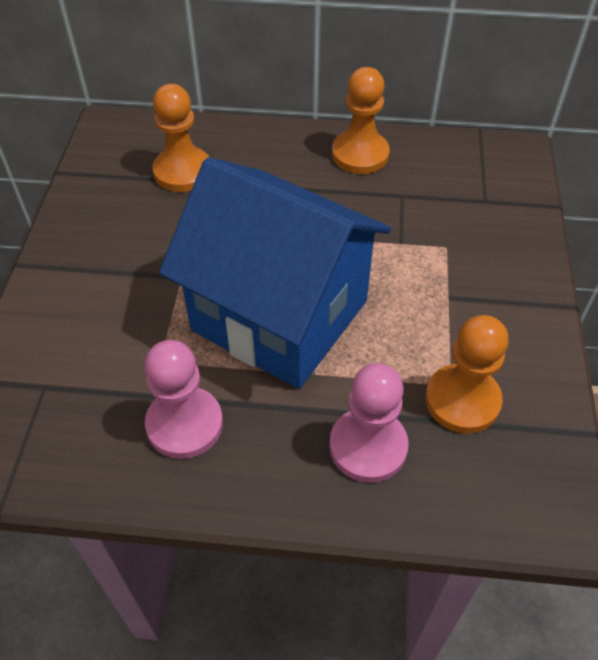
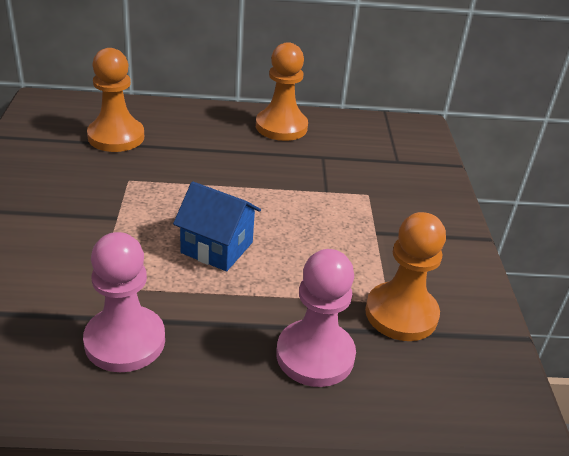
camera: 10 degrees left, 15 degrees down
(279, 315) = (217, 247): blue house -> blue house, size x0.42

